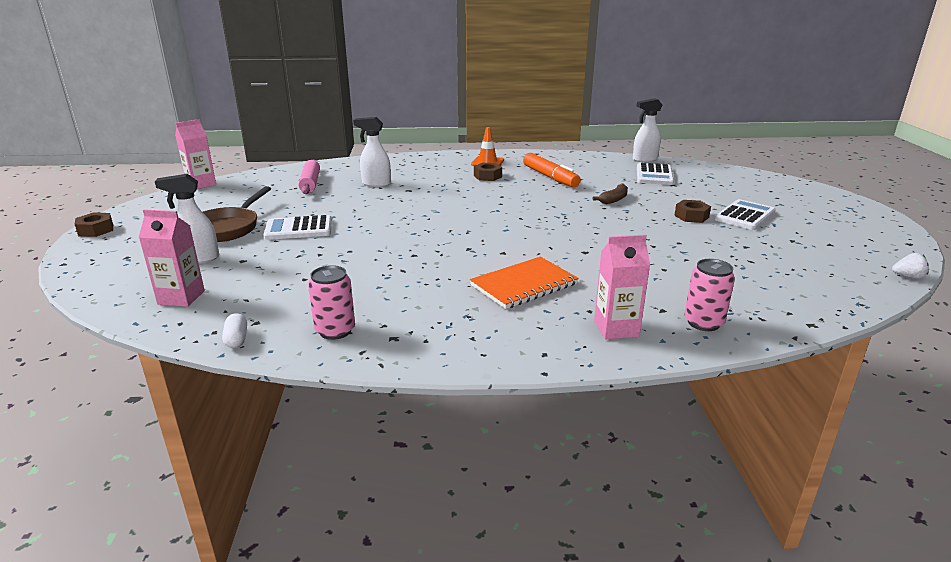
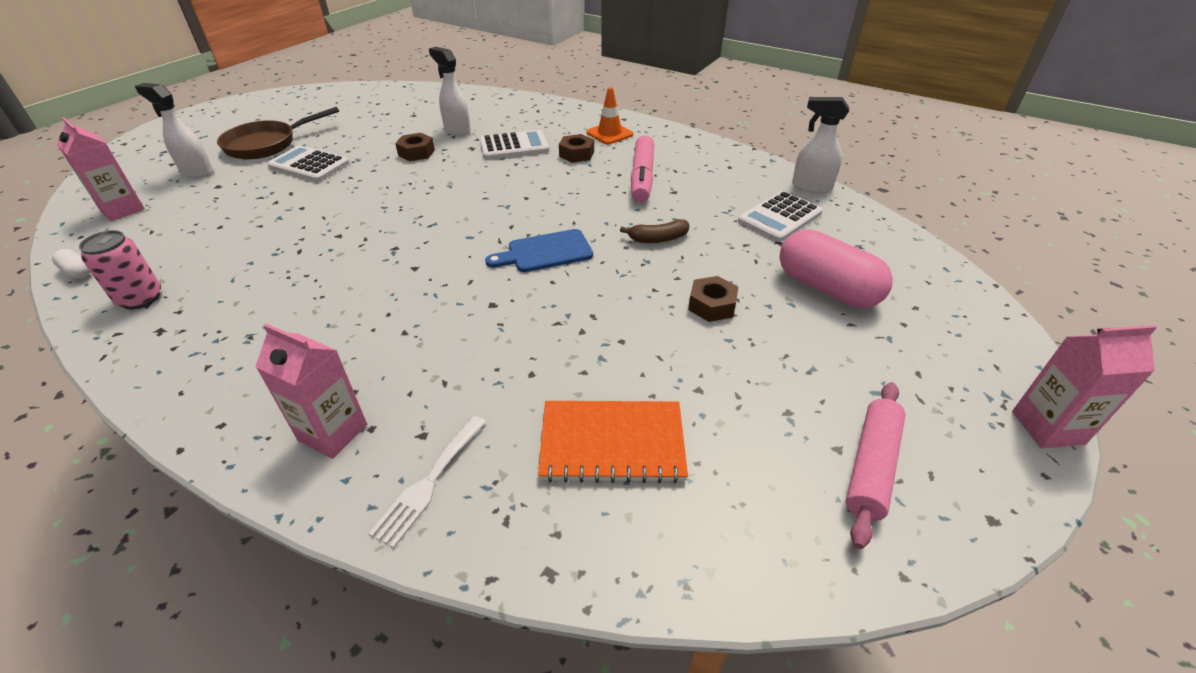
camera: 35 degrees right, 15 degrees up
(96, 230) = (192, 115): brown nut -> brown nut (416, 153)
(201, 184) = (329, 87): pink carton -> pink carton (1047, 427)
(236, 339) = (78, 272): white capsule -> white capsule turned 75 degrees counterclockwise
(310, 183) = (406, 112): pink rolling pin -> pink rolling pin (871, 467)
(524, 285) = (358, 321): orange notebook -> orange notebook (612, 443)
(550, 177) = (642, 177): orange marker -> pink marker
(566, 222) = (545, 252): none -> blue cutting board
(703, 323) = (429, 482): pink can -> white fork
(726, 195) = (826, 288): none -> pink capsule
(745, 216) = (791, 336): white calculator -> white calculator (514, 146)
(908, 277) = (862, 584): white strawberry -> none

